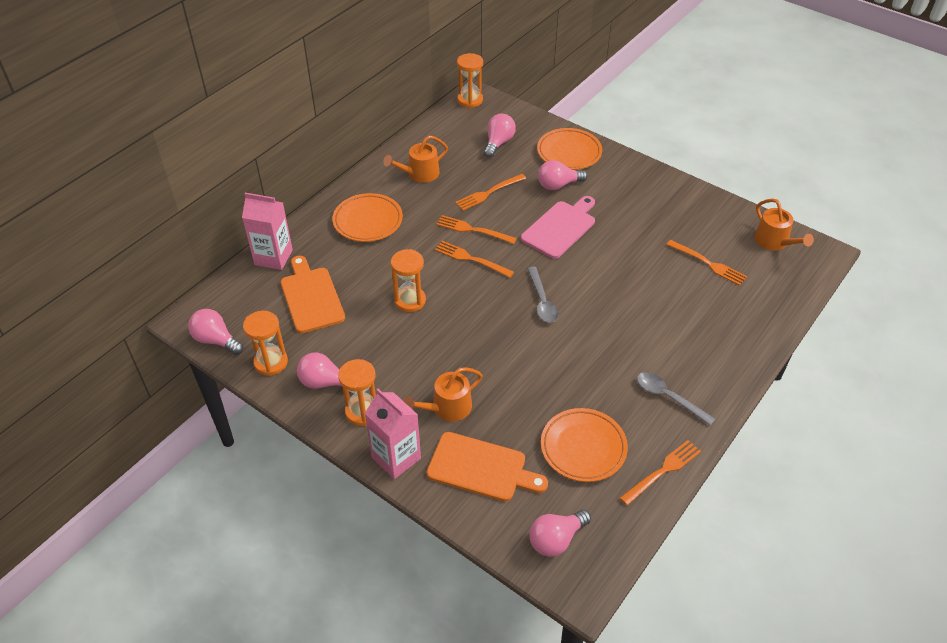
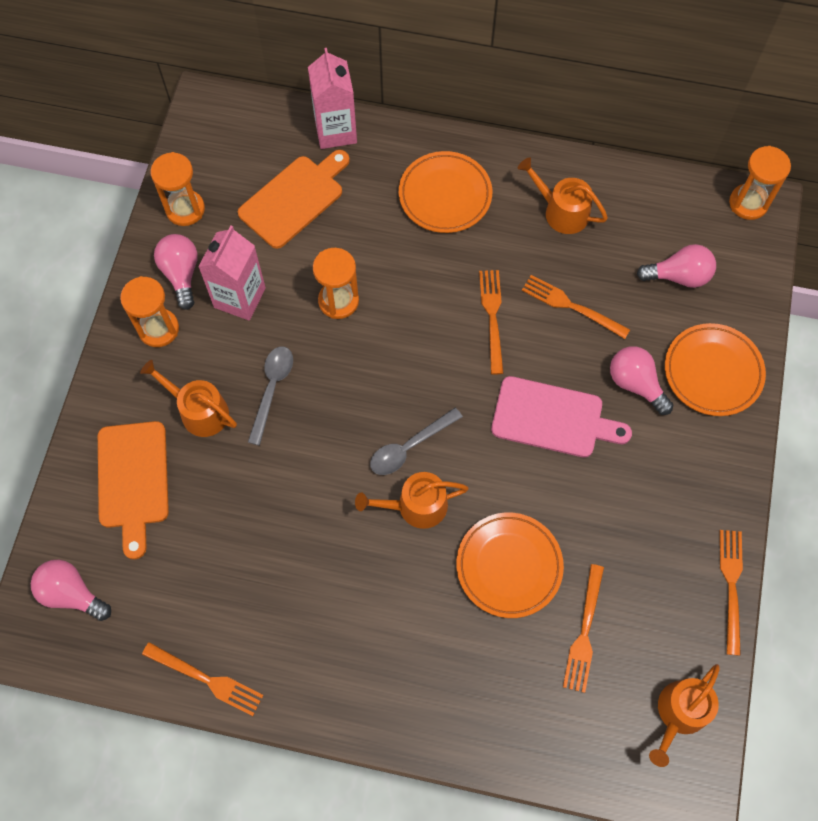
camera: 65 degrees right, 20 degrees up
(216, 340) = (192, 143): pink light bulb -> none
(396, 458) = (112, 390): pink carton -> pink carton (240, 298)
(470, 259) = (440, 336): orange fork -> orange fork (731, 585)
(583, 447) = (204, 578): orange plate -> orange plate (509, 566)
(586, 312) = (416, 506): none -> orange watering can
(668, 397) = (321, 652): grey spoon -> grey spoon (272, 389)

